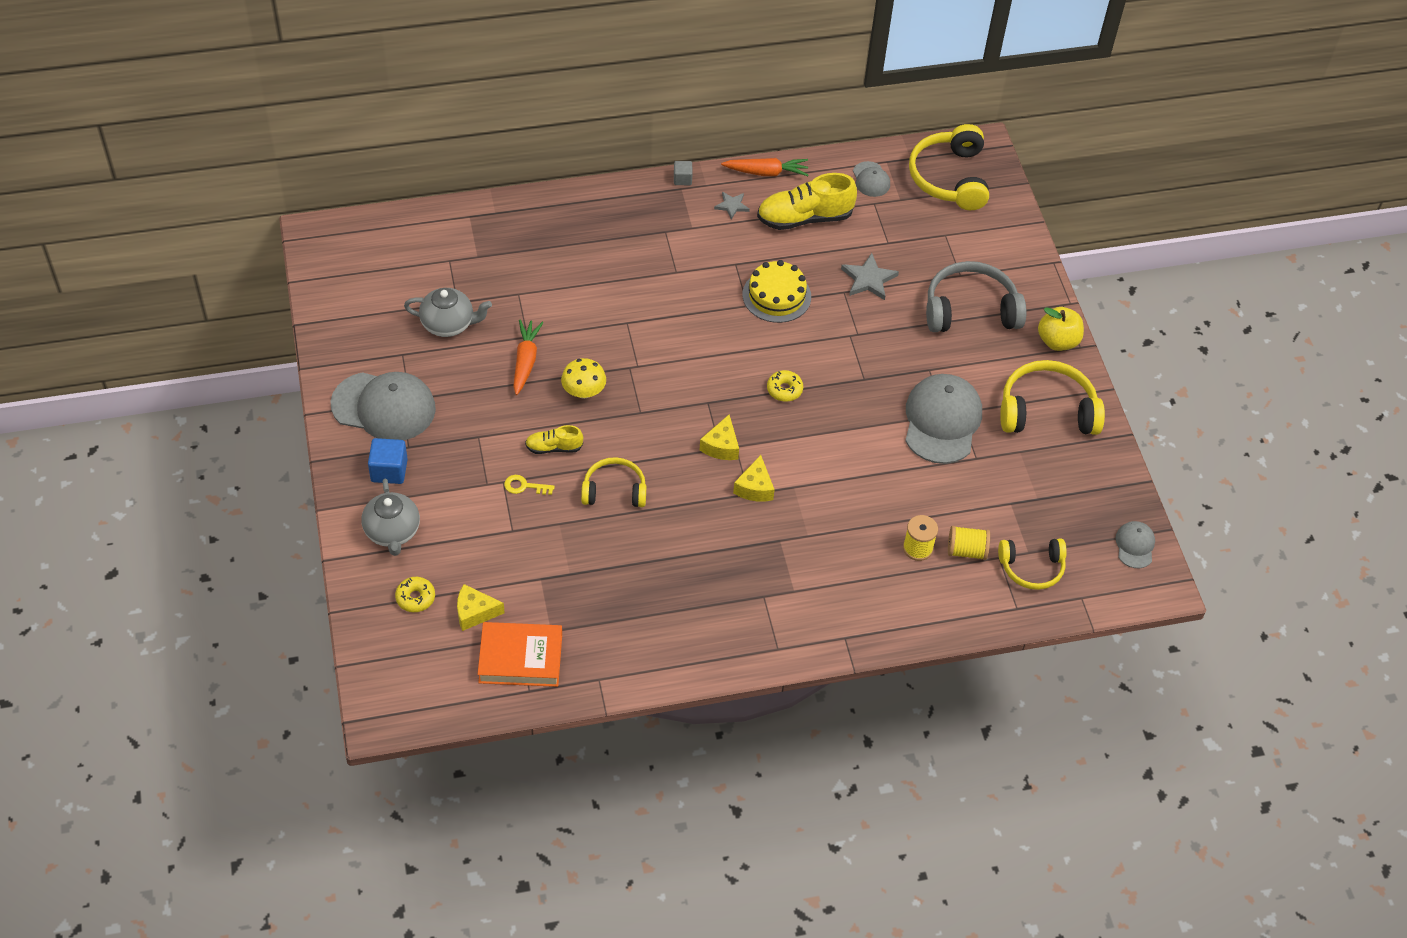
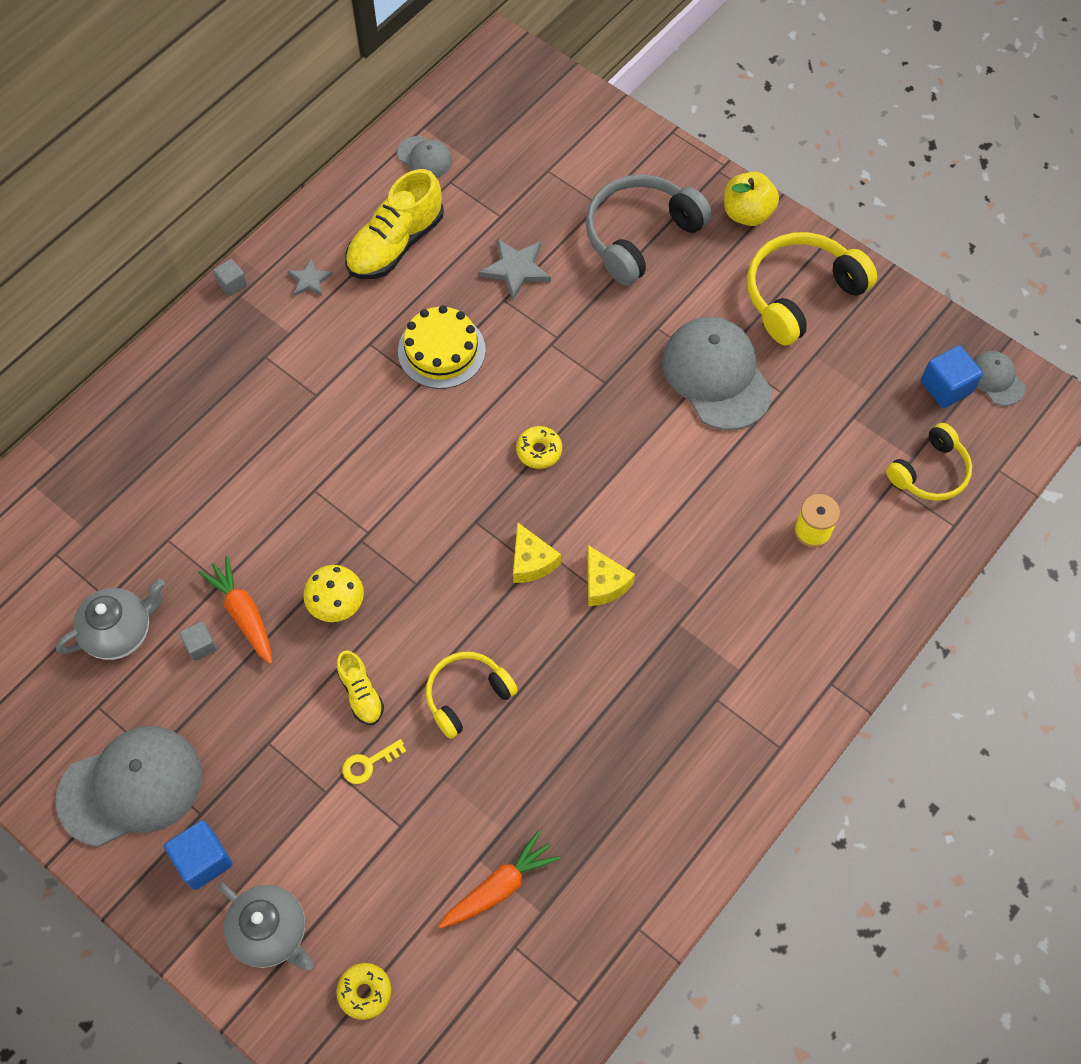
camera: 35 degrees left, 10 degrees up
(475, 612) = (443, 957): yellow cheese -> none
(486, 361) = (201, 646): none -> grey cube
(520, 658) = (538, 972): orange book -> none
(554, 447) = (361, 693): yellow shoe -> yellow shoe turned 75 degrees counterclockwise
(766, 172) = (313, 218): orange carrot -> orange carrot (500, 886)
(949, 178) = (499, 106): yellow headphones -> none
(966, 551) = (858, 499): yellow spool -> none
(1094, 527) = (946, 387): none -> blue cube

